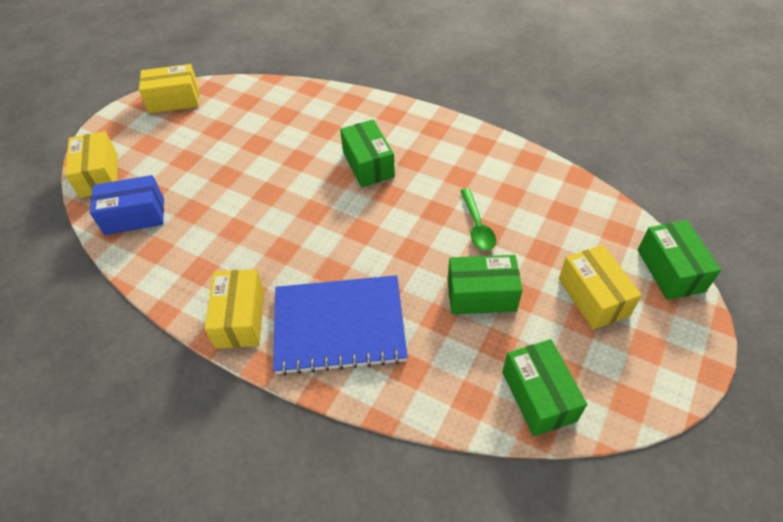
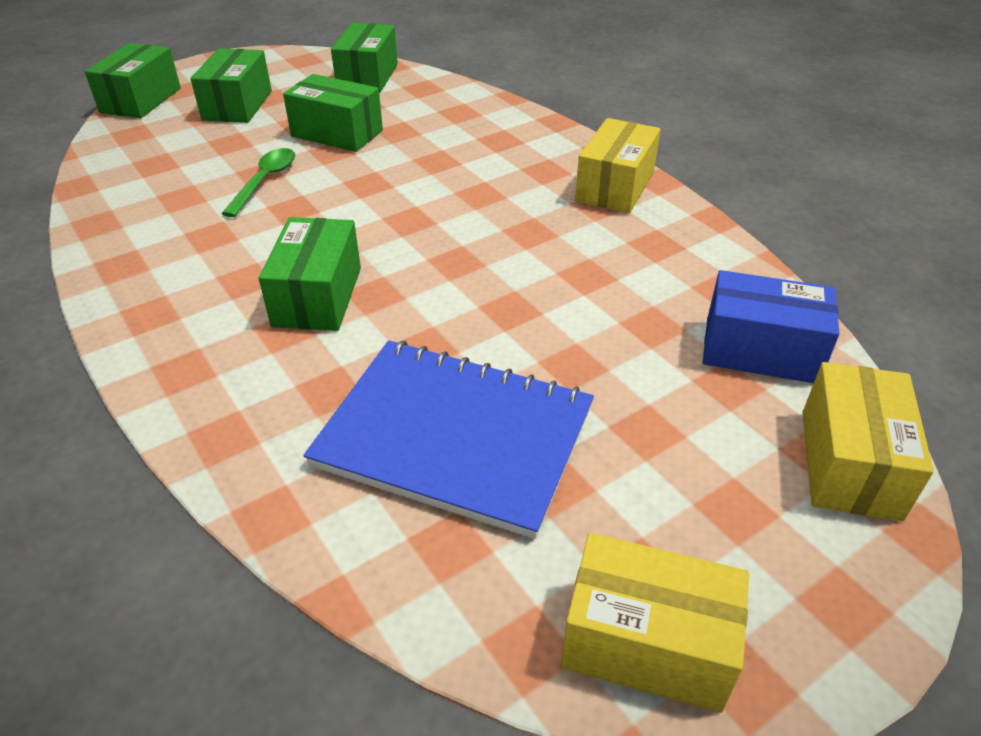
camera: 155 degrees left, 10 degrees down
(339, 325) = (504, 153): blue notebook -> blue notebook (454, 437)
(593, 297) = (237, 105): yellow box -> green box

